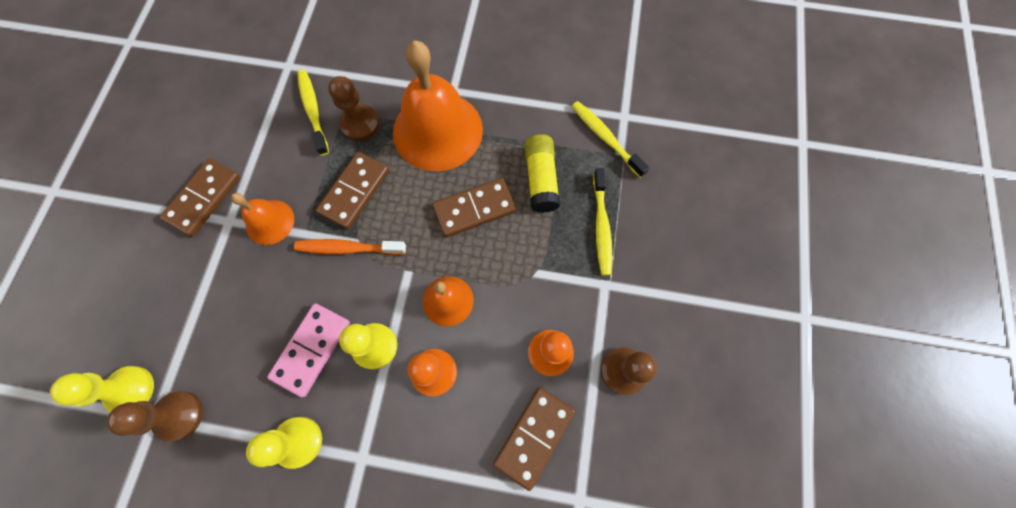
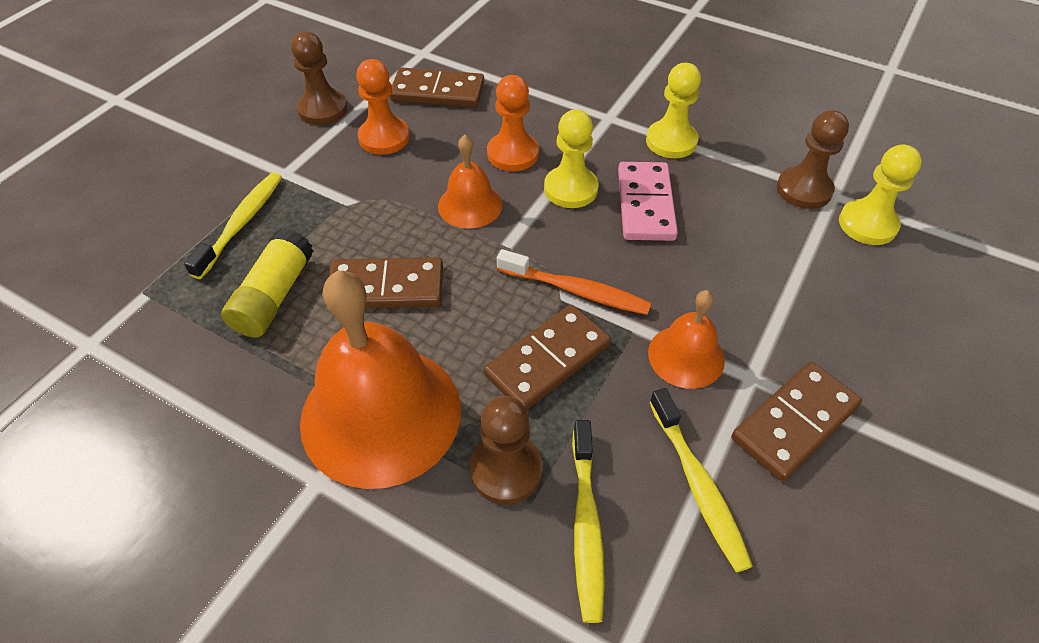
camera: 160 degrees left, 20 degrees down
(312, 349) = (645, 204): pink domino -> pink domino turned 45 degrees counterclockwise
(534, 436) = (438, 92): brown domino -> brown domino turned 45 degrees clockwise
(605, 138) = (143, 322): yellow toothbrush -> yellow toothbrush (698, 485)

